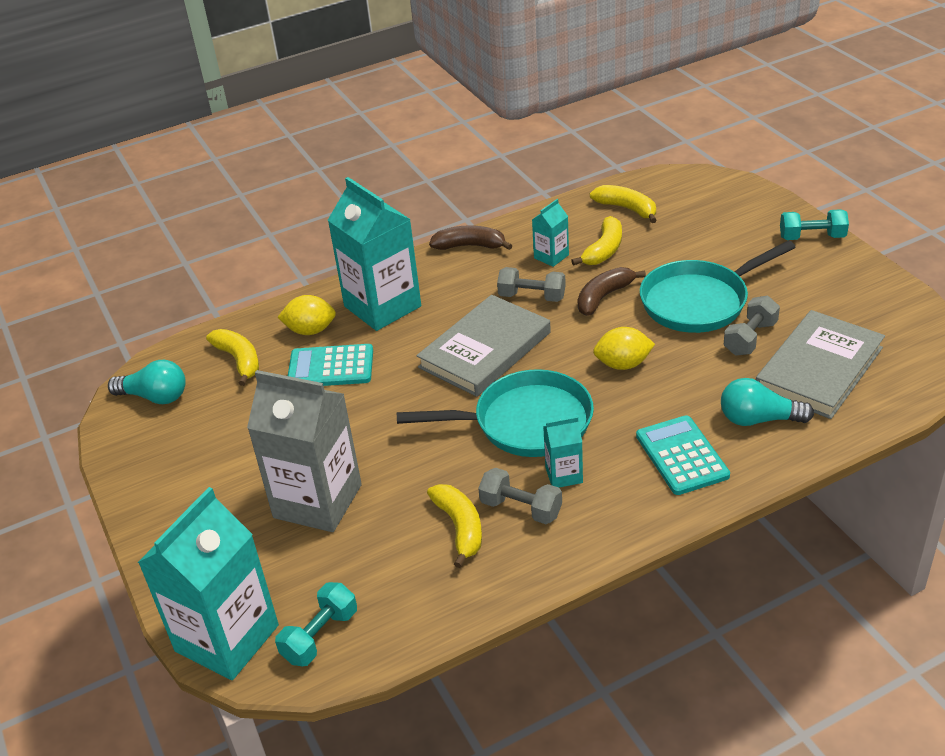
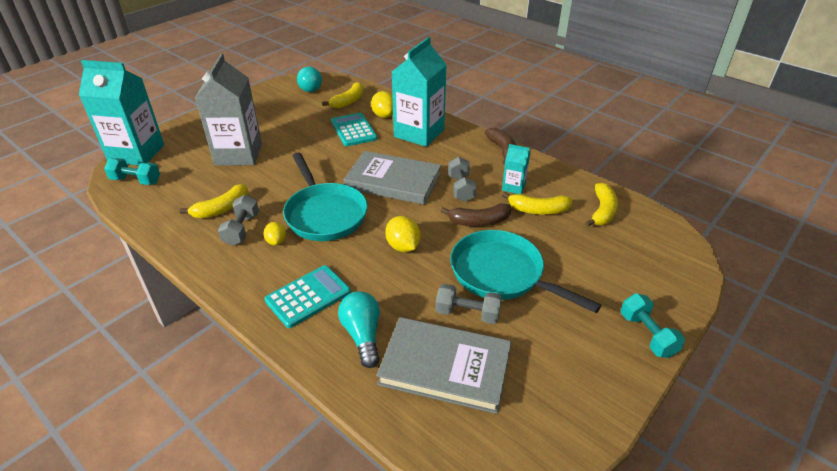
camera: 65 degrees right, 0 degrees up
(564, 475) = (276, 241): turquoise carton -> yellow lemon
(603, 297) = (479, 221): brown banana -> brown banana turned 150 degrees clockwise

